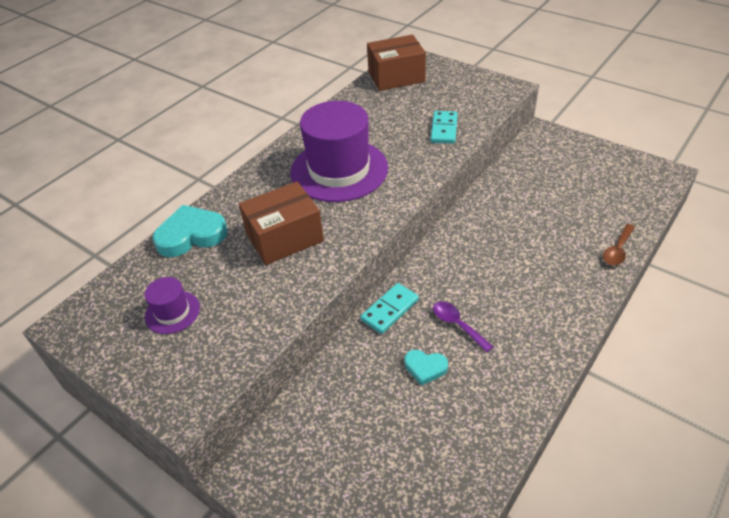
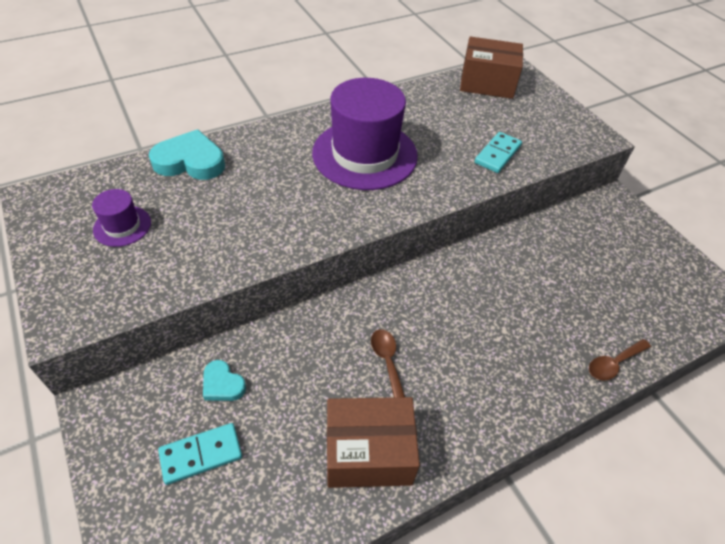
camera: 20 degrees right, 5 degrees up
(284, 237) = (267, 199): brown box -> brown box (368, 452)
(390, 310) = (333, 315): turquoise domino -> turquoise domino (201, 454)
(425, 368) = (326, 390): turquoise heart -> turquoise heart (222, 384)
(457, 325) = (387, 362): purple spoon -> brown spoon

